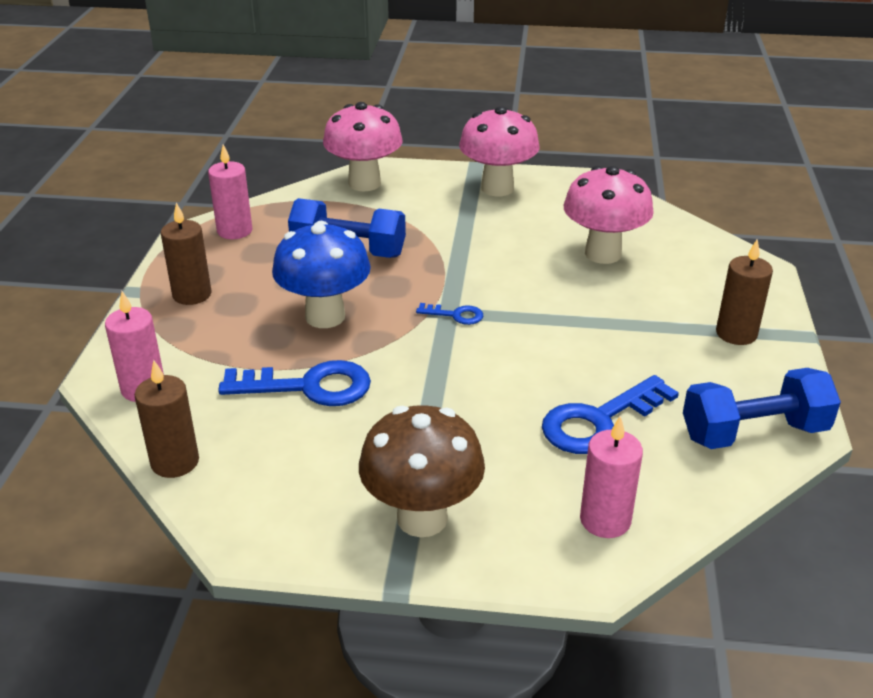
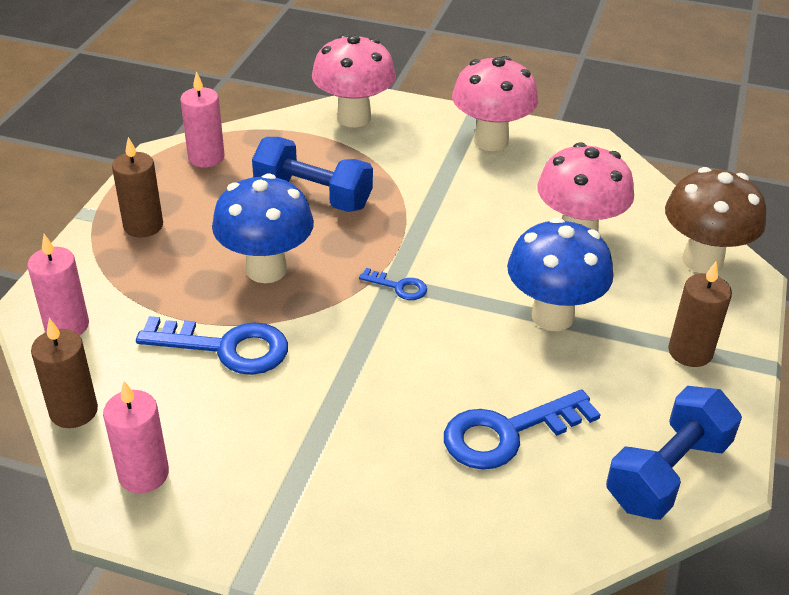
camera: 10 degrees right, 5 degrees up
(422, 518) = (292, 513): brown mushroom -> brown mushroom (702, 260)
(604, 321) = (552, 316): none -> blue mushroom
(605, 520) = (476, 547): pink candle -> pink candle (143, 474)
(753, 433) = (667, 473): blue dumbbell -> blue dumbbell turned 45 degrees counterclockwise

